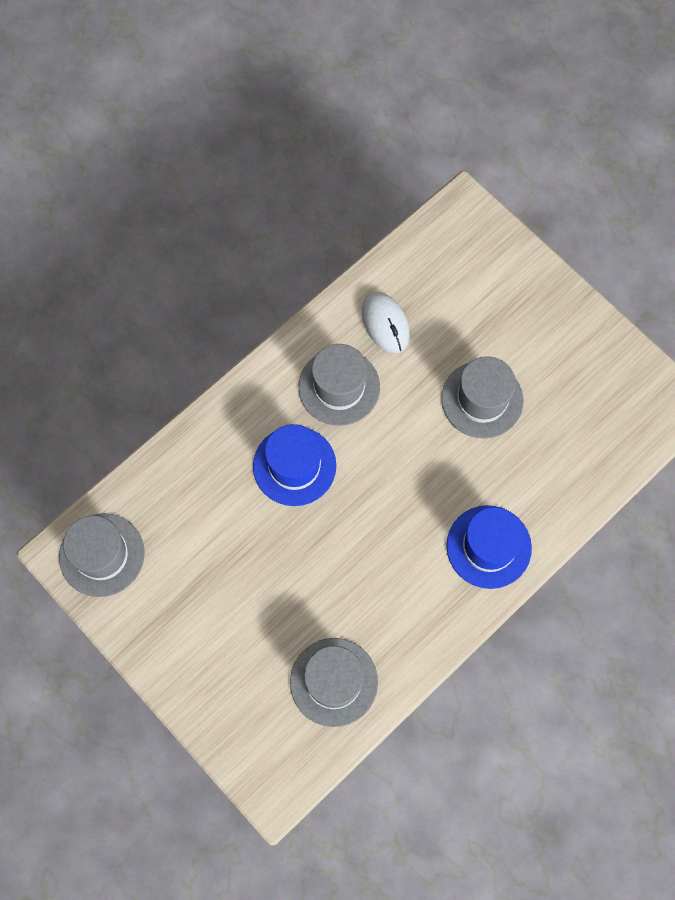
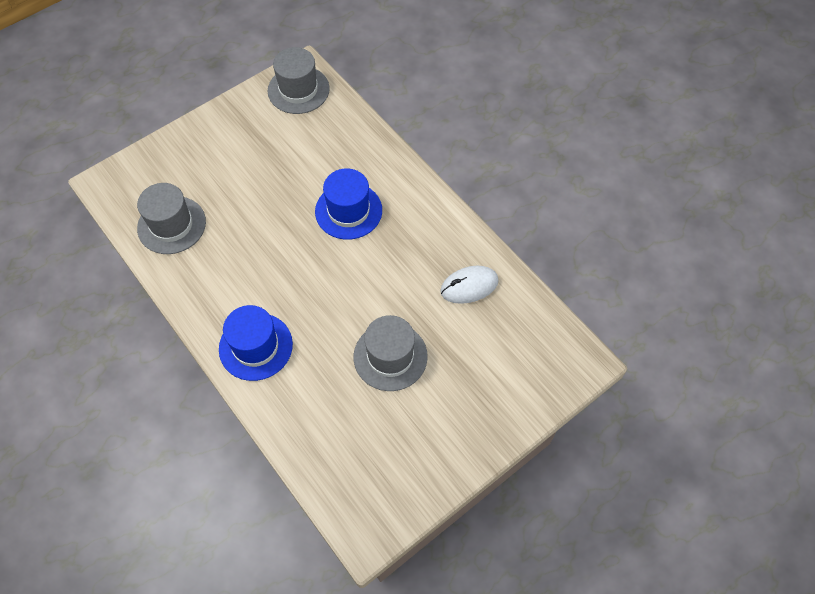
camera: 95 degrees right, 10 degrees down
(339, 387) = (413, 247): grey hat -> none

